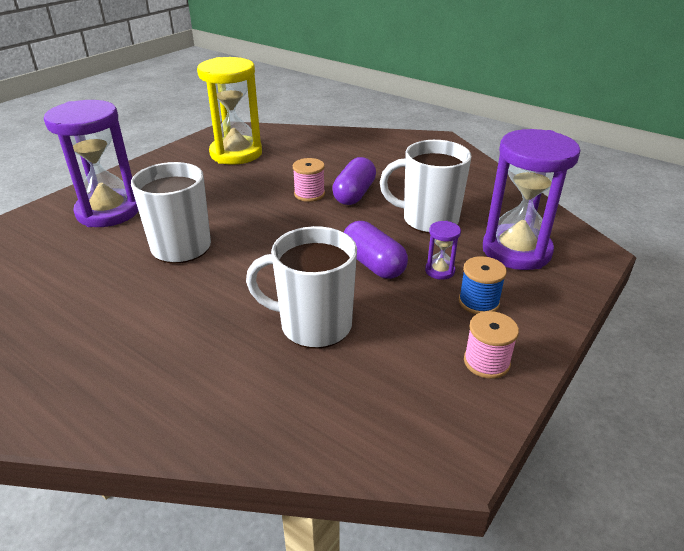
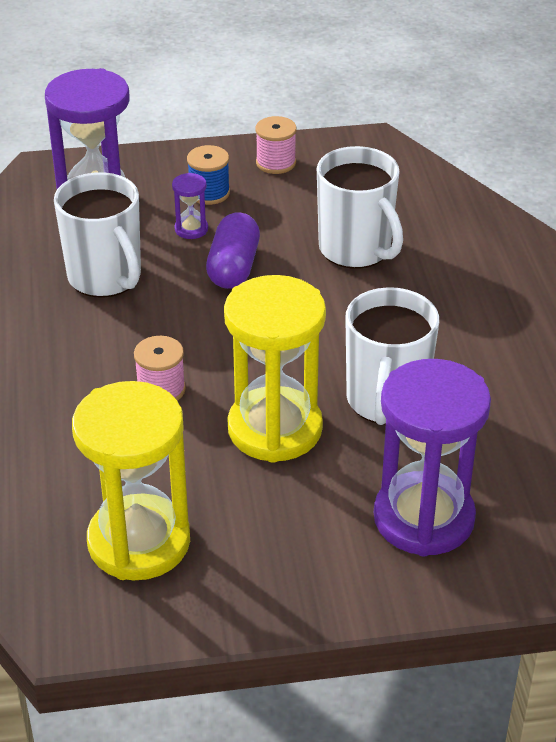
camera: 135 degrees left, 5 degrees up
(229, 207) = (275, 429): none -> yellow hourglass
(354, 194) = (115, 356): purple capsule -> none

